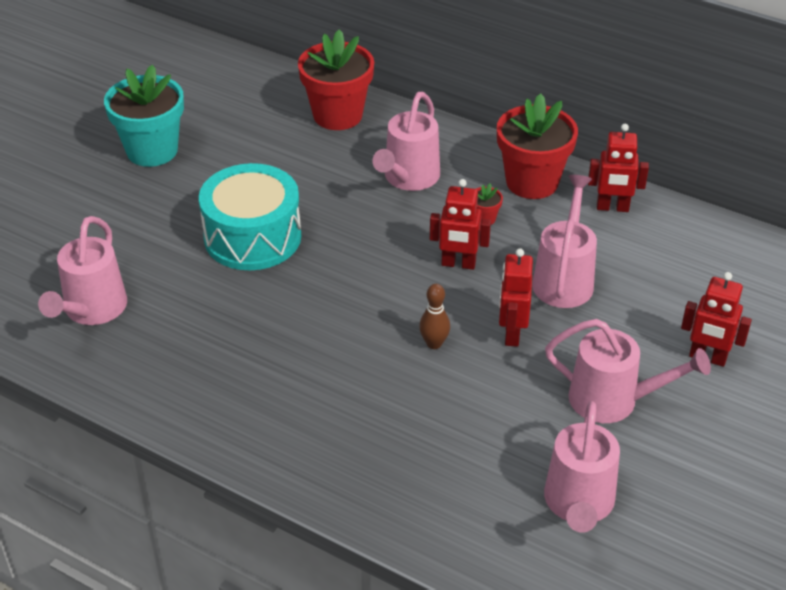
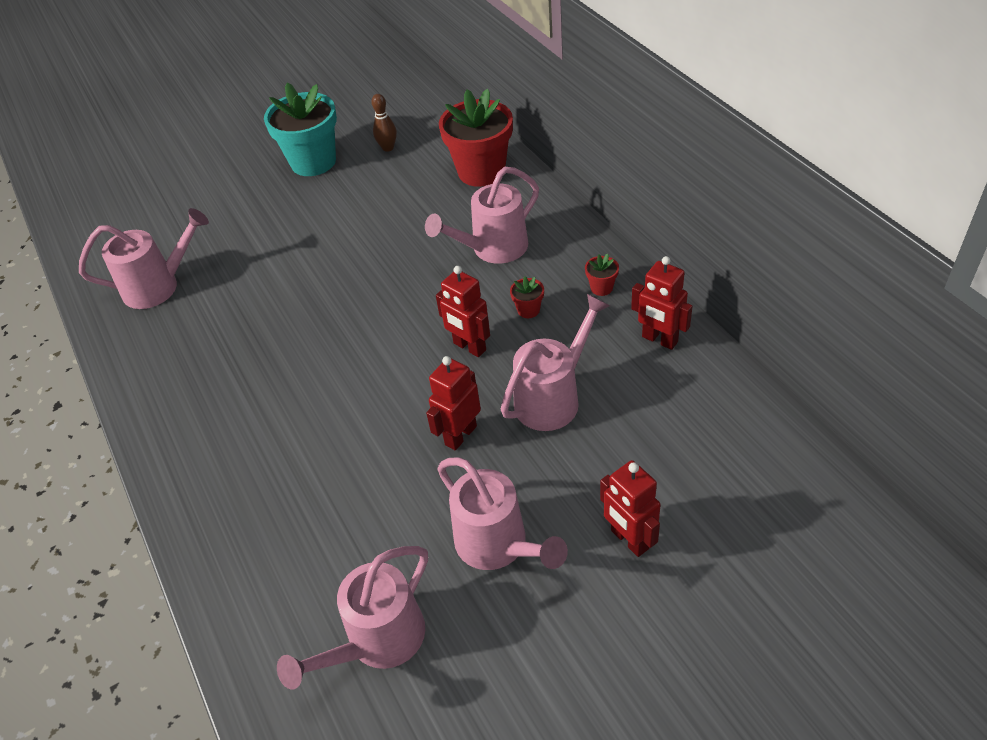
camera: 35 degrees right, 5 degrees up
(91, 311) = (159, 286): pink watering can -> pink watering can turned 150 degrees counterclockwise
(252, 237) = (324, 262): turquoise drum -> none
(434, 343) = (386, 417): brown bowling pin -> brown bowling pin (388, 148)
(532, 182) = (601, 288): red flower pot -> red flower pot, size x0.41

